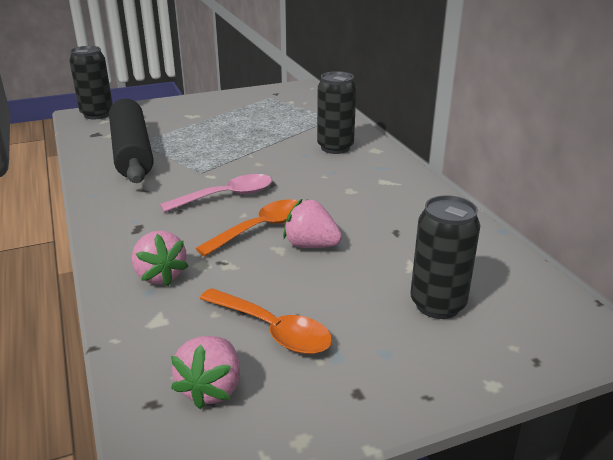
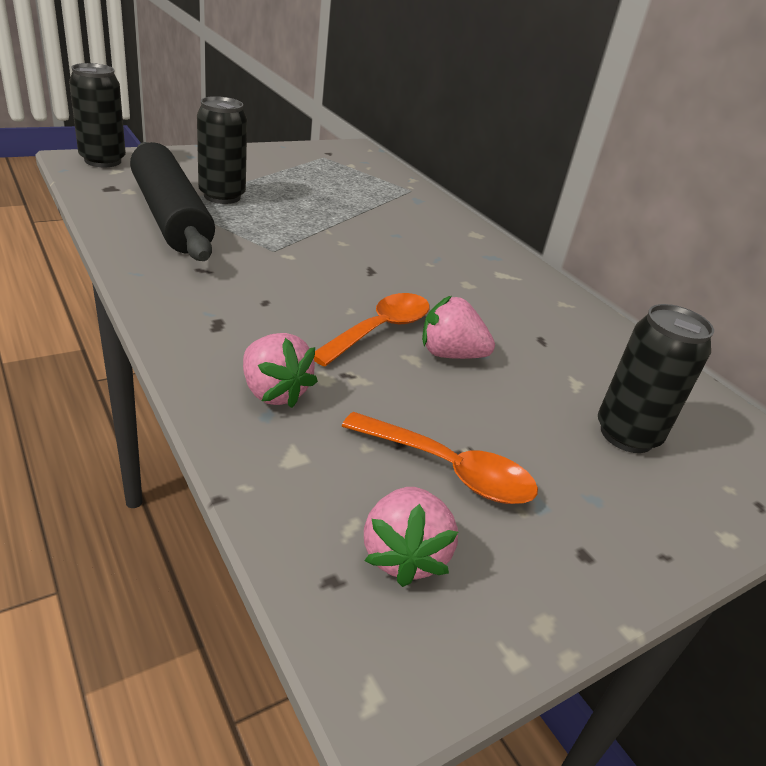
camera: 15 degrees left, 5 degrees up
(227, 196) = (320, 284): pink spoon -> none
(335, 148) = (428, 228): black can -> black can (222, 196)

